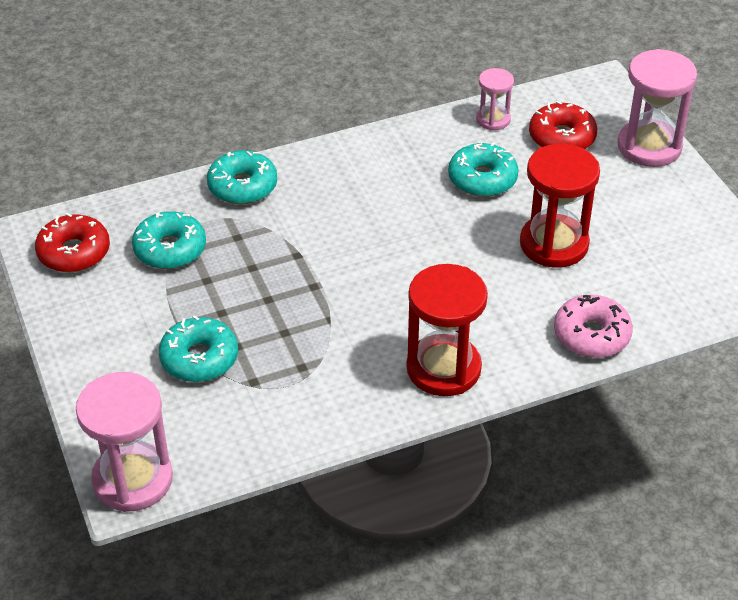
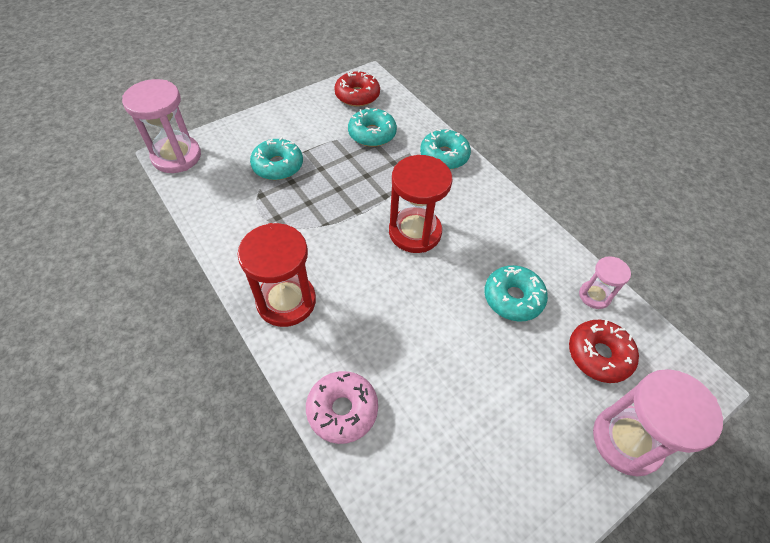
camera: 75 degrees right, 10 degrees up
(554, 244) = (450, 365): red hourglass -> red hourglass (415, 232)

